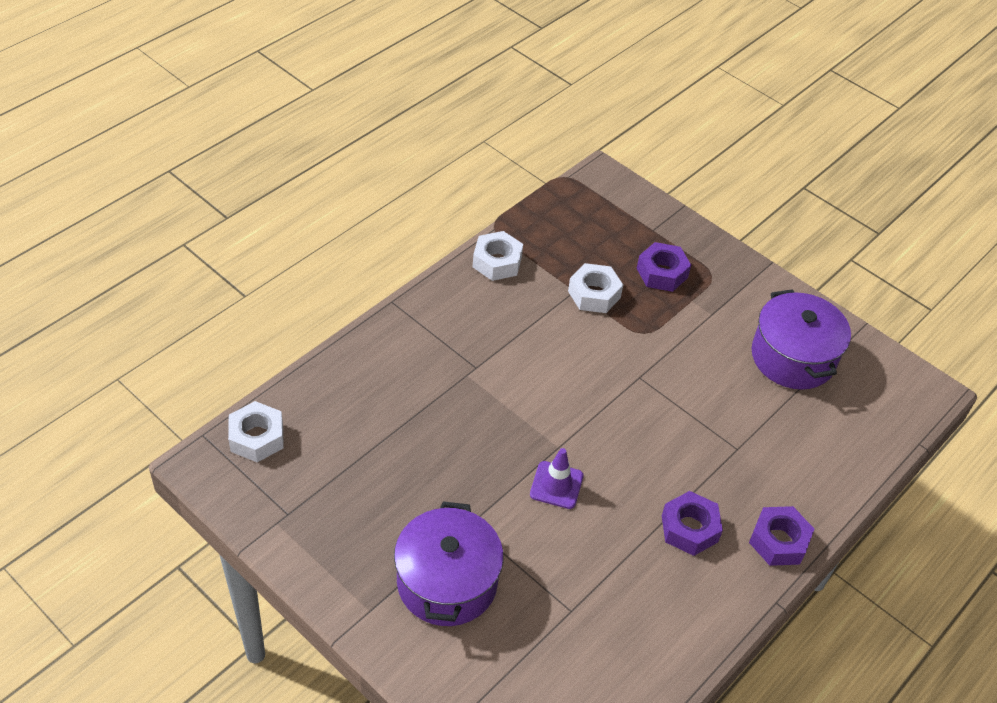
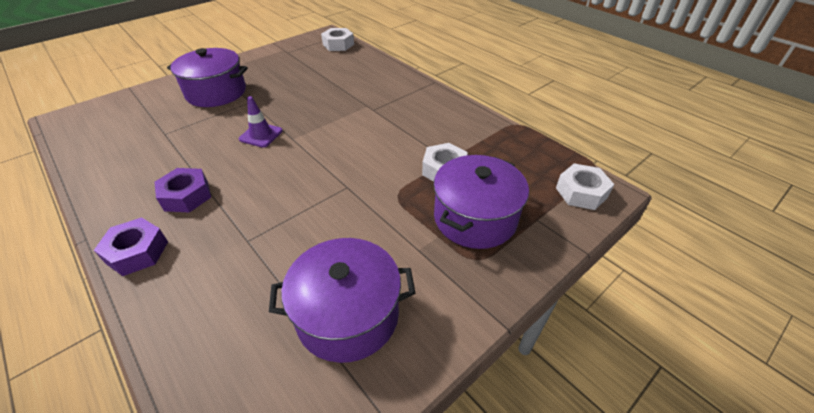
camera: 100 degrees right, 5 degrees down
(497, 262) = (477, 123): white nut -> white nut (581, 192)
(662, 273) = (475, 218): purple nut -> purple pot

